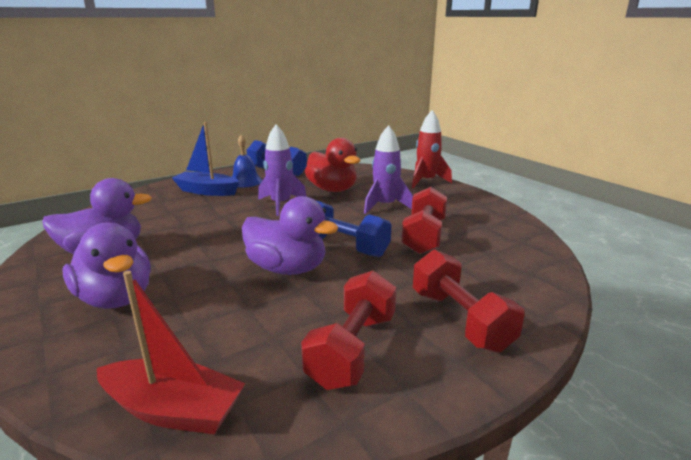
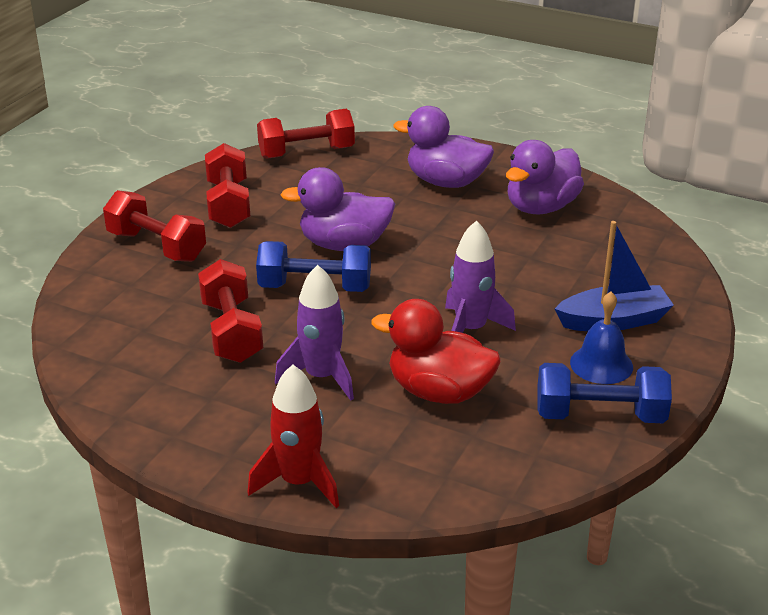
camera: 150 degrees right, 10 degrees up
(173, 410) = (306, 153): red boat -> red dumbbell

